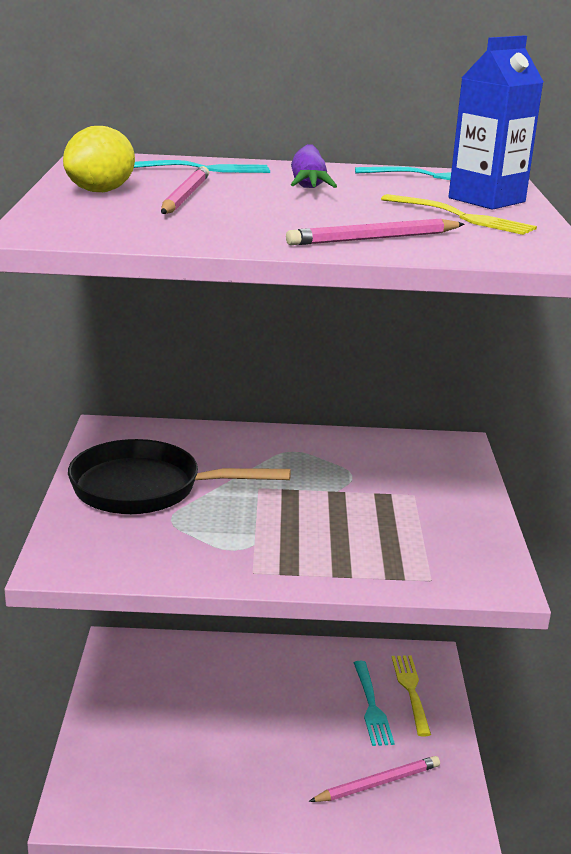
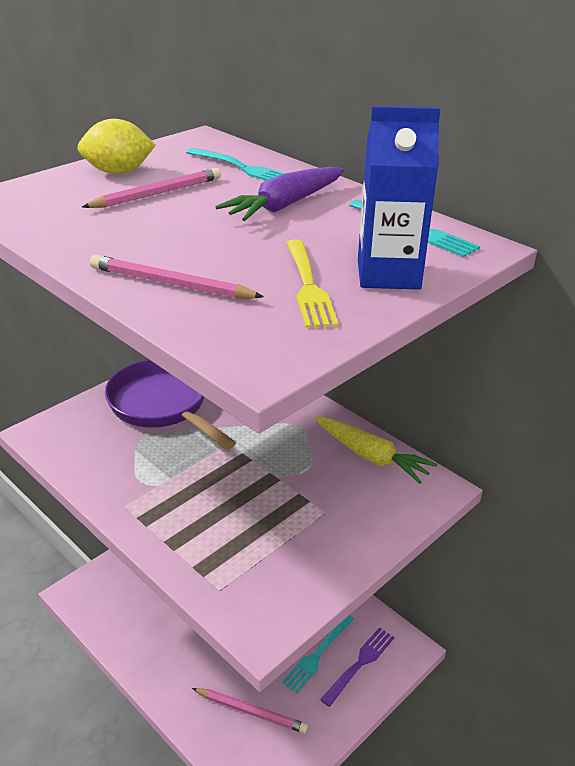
camera: 45 degrees right, 10 degrees up
(146, 489) = (163, 406): black pan -> purple pan
(382, 446) = (371, 456): none -> yellow carrot
(411, 691) = (360, 664): yellow fork -> purple fork

